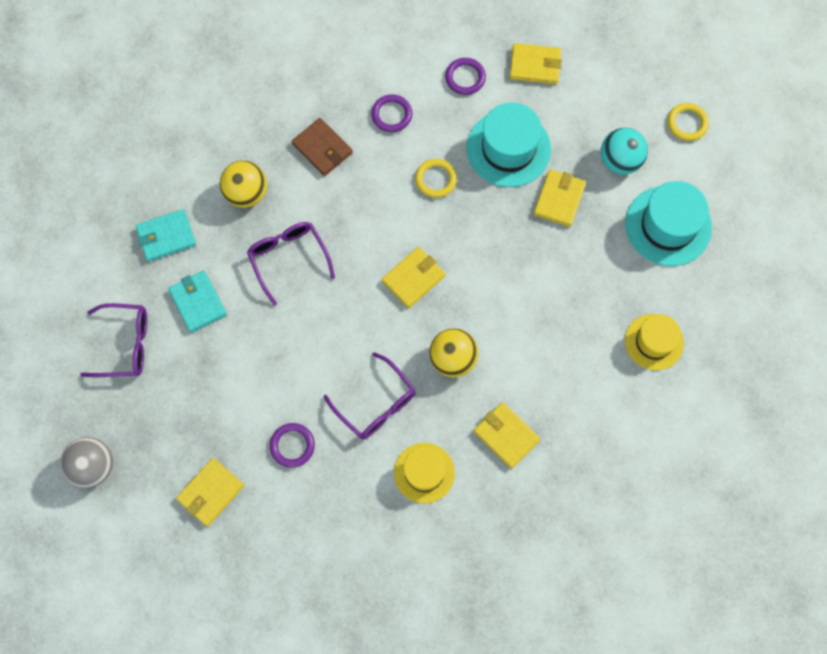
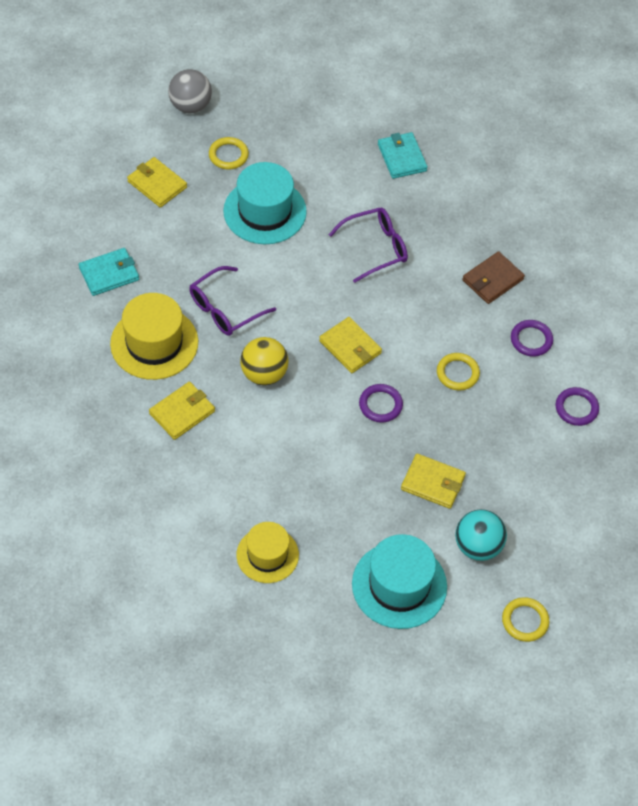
camera: 90 degrees right, 15 degrees down
(125, 344) = (299, 127): purple glasses -> none
(167, 417) = (228, 155): none -> yellow ring
(198, 302) = (335, 179): turquoise wallet -> turquoise wallet (109, 274)
(246, 193) = (445, 218): yellow ball -> none
(292, 445) = (192, 244): purple ring -> purple ring (380, 405)
(424, 473) = (154, 343): yellow hat -> yellow hat, size x1.51
(508, 148) = (493, 441): turquoise hat -> turquoise hat (265, 211)
(535, 65) = (593, 475): yellow wallet -> none

